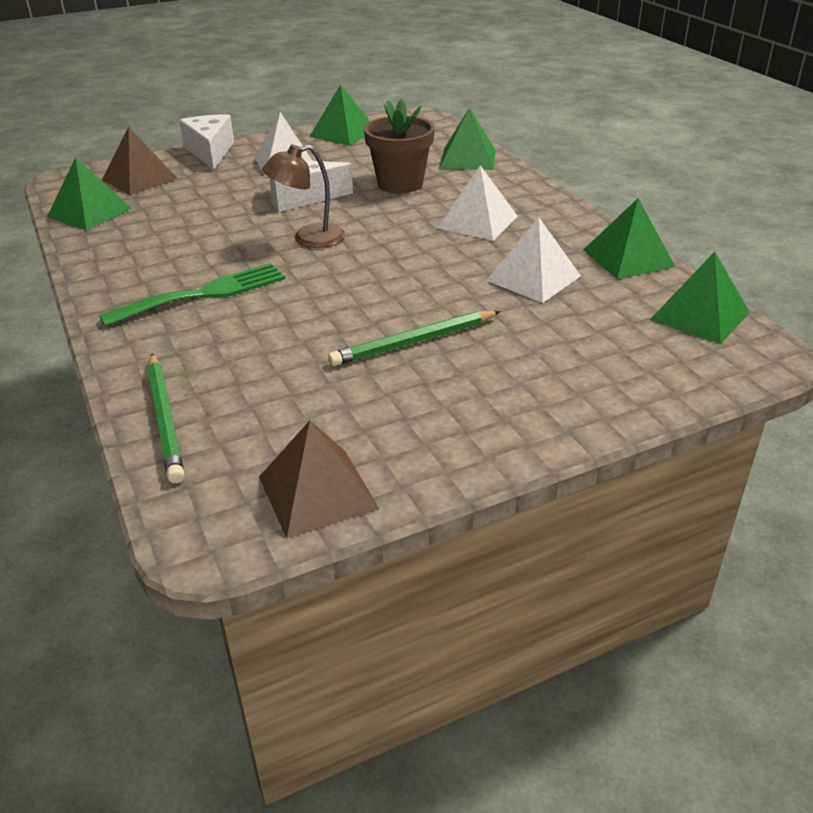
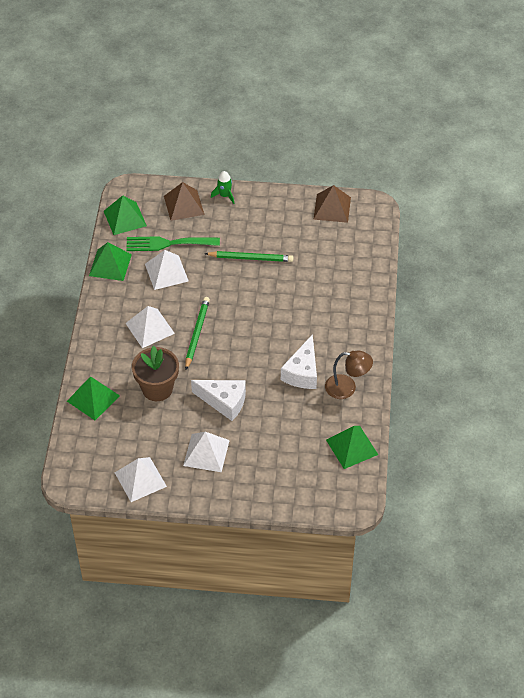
camera: 150 degrees left, 15 degrees up
(140, 179) = (307, 478): brown pyramid -> brown pyramid (183, 205)
(165, 419) = (369, 262): green pencil -> green pencil (197, 334)
(204, 294) = (321, 333): green fork -> green fork (167, 243)
(210, 152) = (245, 497): white cheese -> white cheese (302, 372)
(308, 238) = (246, 356): brown lamp -> brown lamp (347, 388)
(343, 133) = (140, 479): green pyramid -> white pyramid
(578, 419) = (224, 195): none -> green rocket

